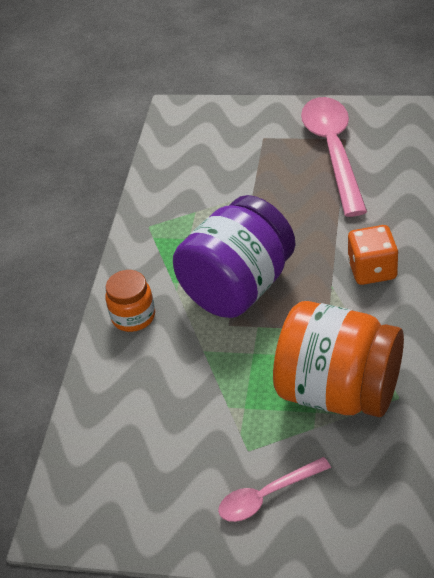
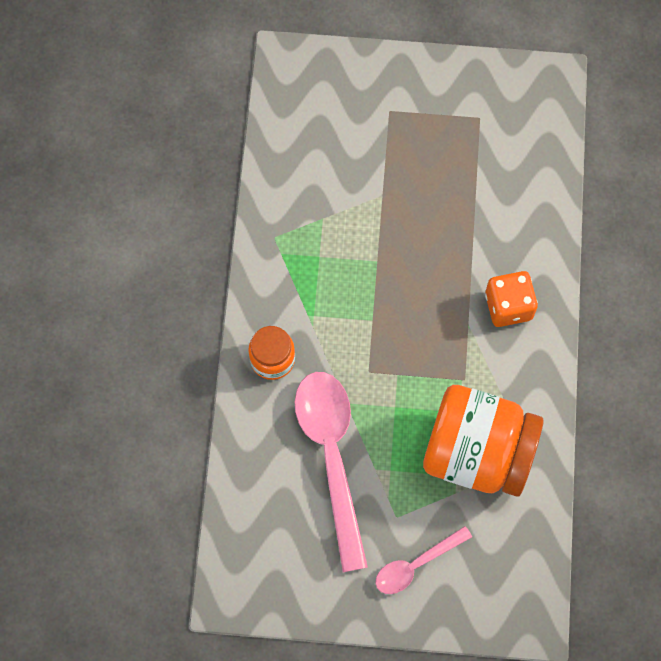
camera: 10 degrees left, 25 degrees up
(238, 287) = (375, 325): purple jar -> none
(333, 151) = (466, 136): pink spoon -> pink spoon (331, 456)

